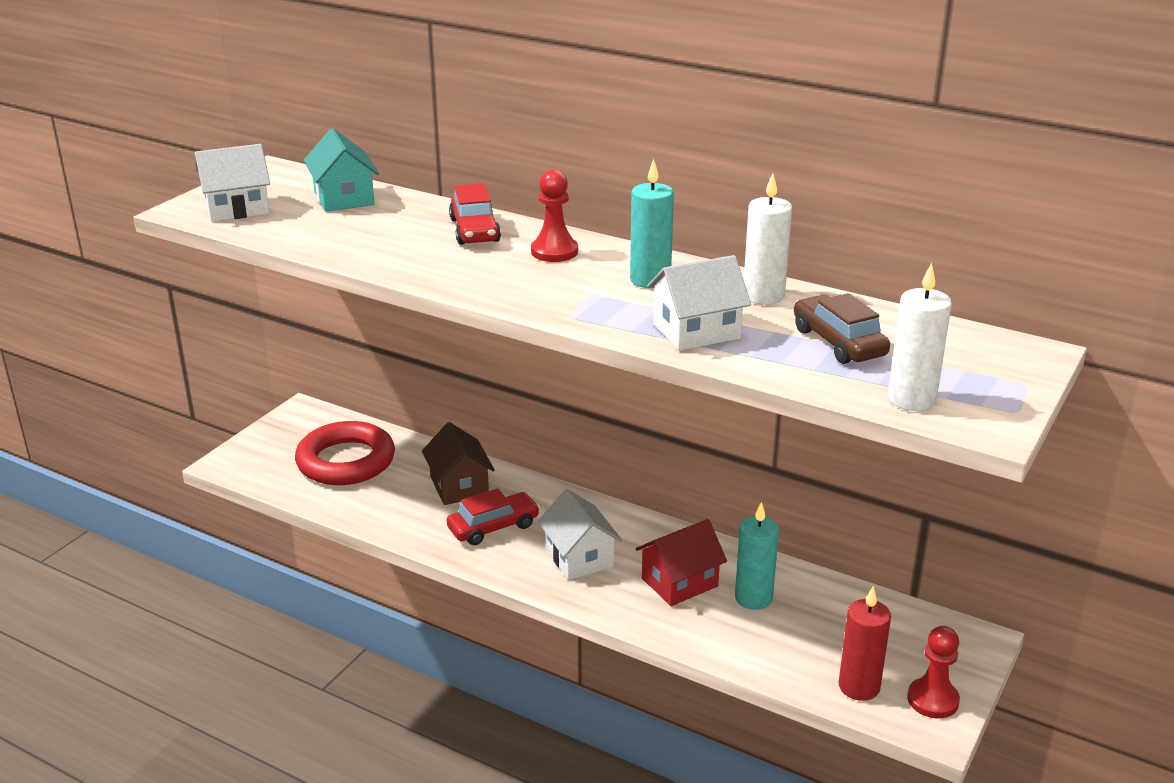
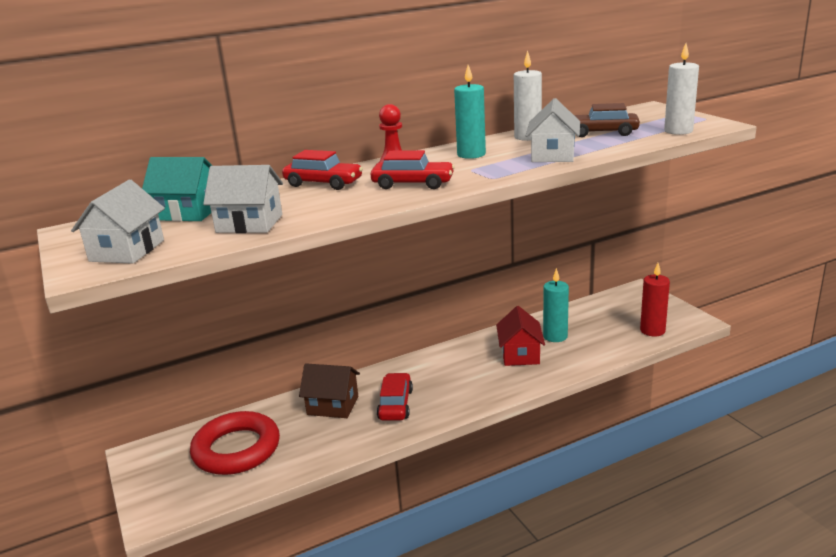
camera: 55 degrees left, 5 degrees down
(510, 277) = (413, 184): none -> red car
(579, 557) = (462, 381): white house -> white house (249, 223)
(932, 700) = (675, 315): red pawn -> none

